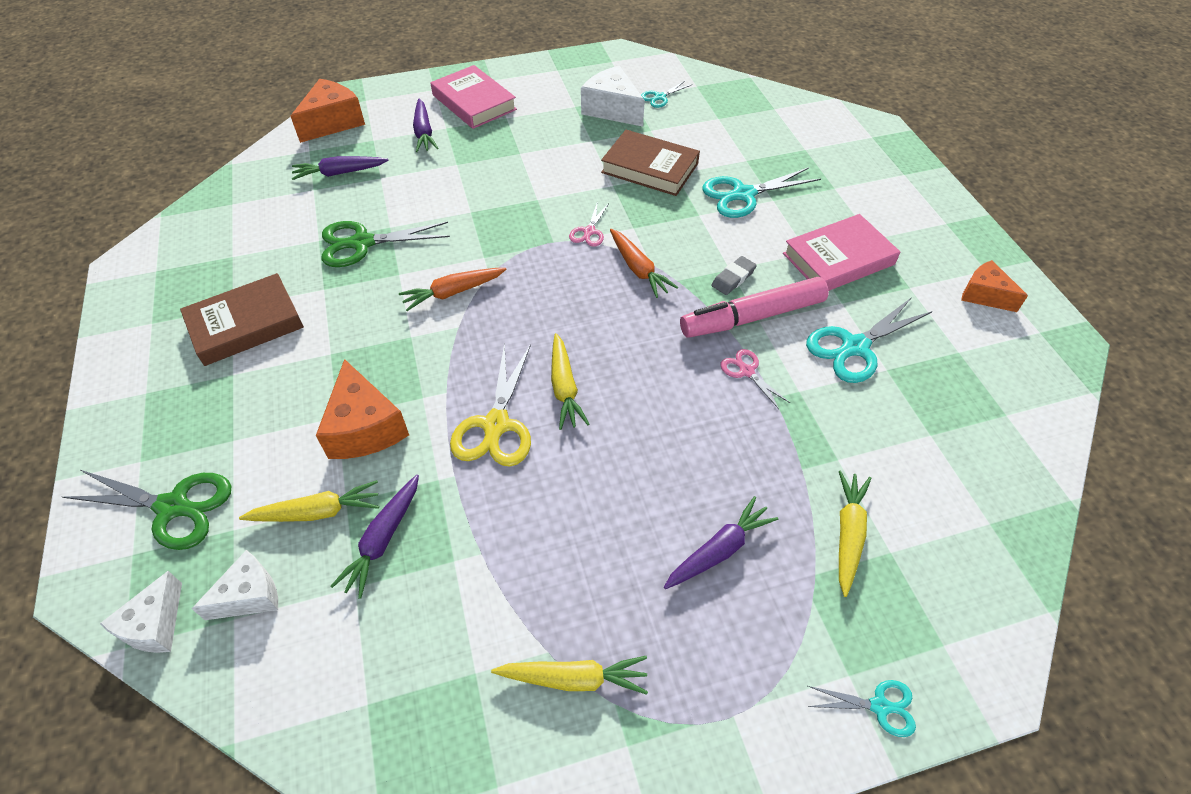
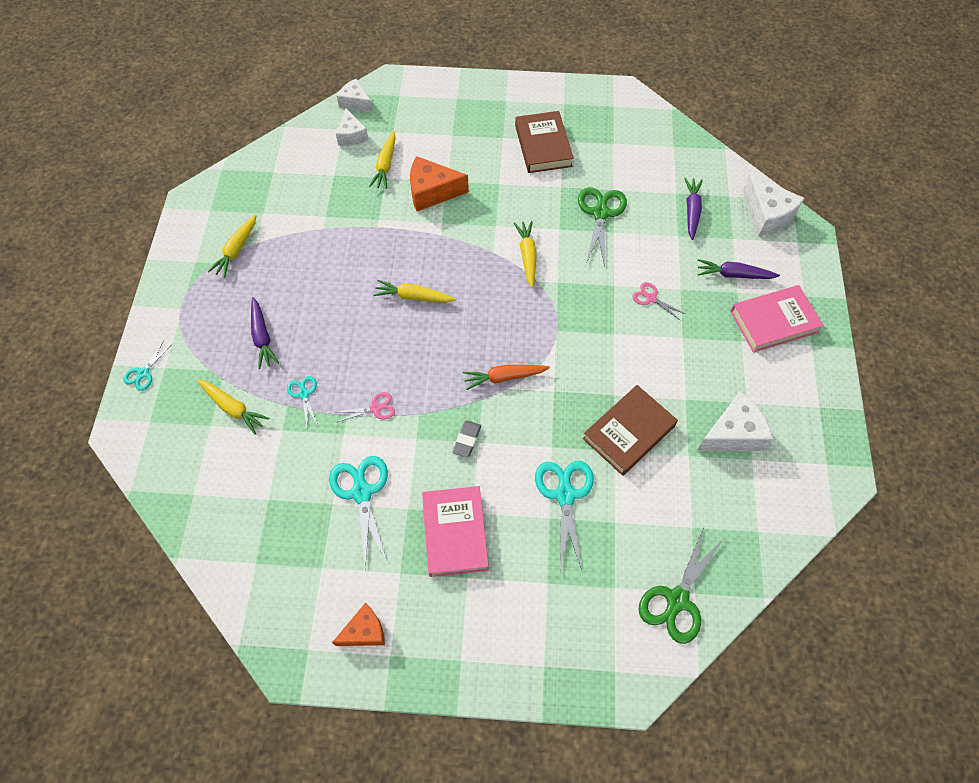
camera: 110 degrees right, 10 degrees up
(173, 507) = (419, 110): green scissors -> green scissors (677, 600)
(333, 122) = (766, 215): orange cheese -> white cheese
(383, 539) = (354, 189): purple carrot -> none
(453, 292) = (527, 256): orange carrot -> yellow carrot
(496, 425) = (402, 254): yellow scissors -> none
(589, 231) = (560, 358): pink scissors -> pink scissors (651, 298)
(660, 97) = (744, 485): turquoise scissors -> turquoise scissors (304, 394)
(733, 278) = (467, 440): grey eraser -> grey eraser turned 45 degrees clockwise
(752, 317) = (422, 435): pink marker -> none

